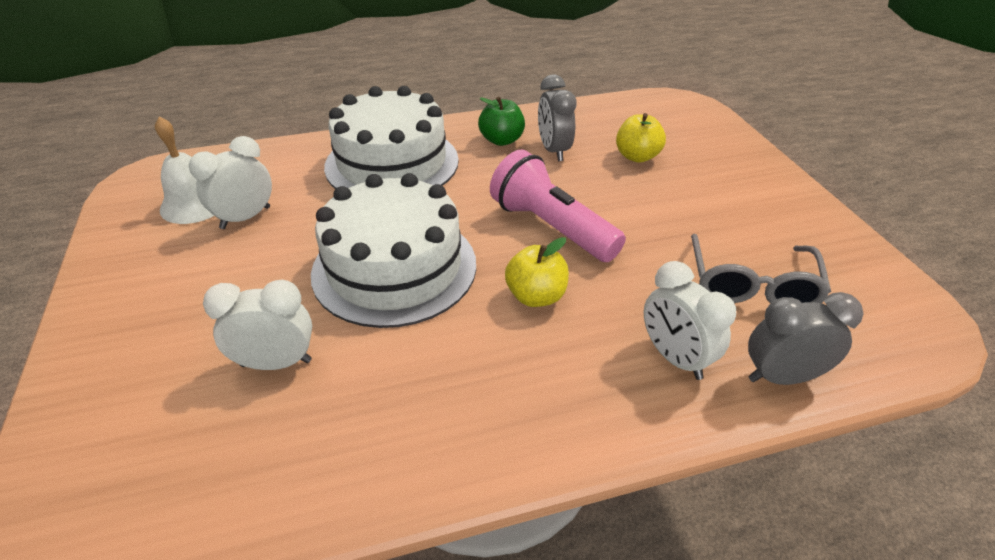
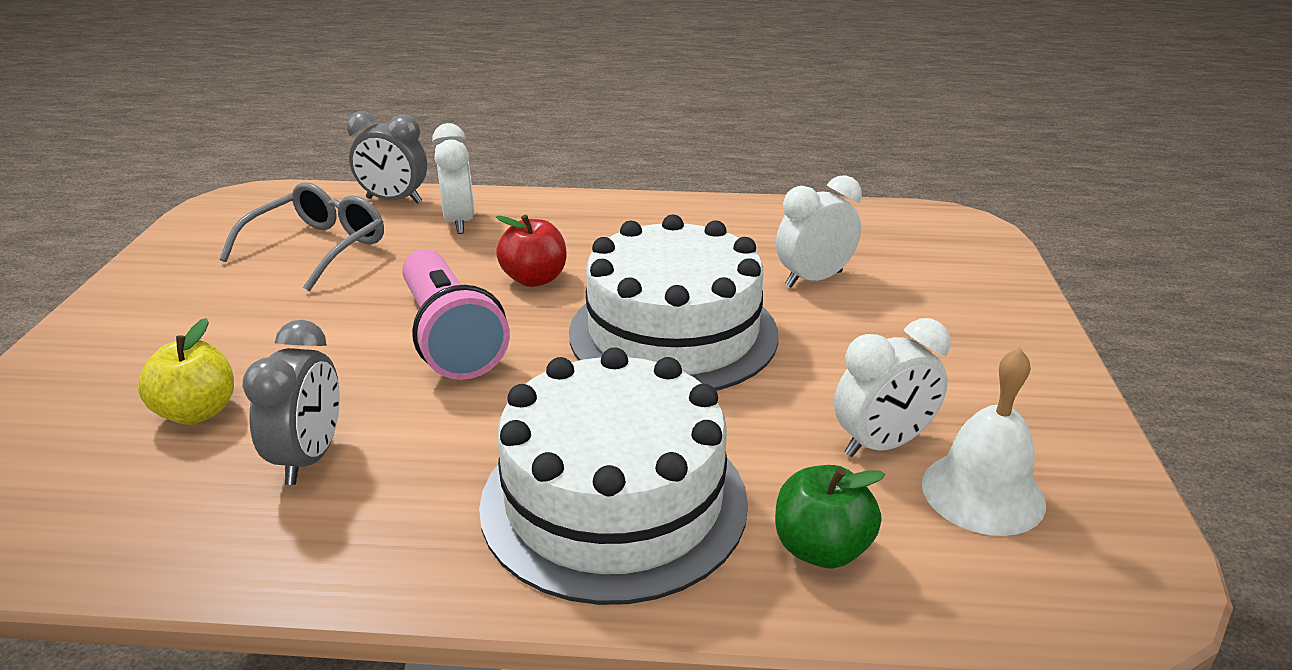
camera: 160 degrees left, 10 degrees down
(276, 363) = (813, 279): white clock -> white clock turned 135 degrees clockwise
(501, 140) = (374, 507): green apple -> green apple (821, 549)
(536, 296) = (534, 279): yellow apple -> red apple

